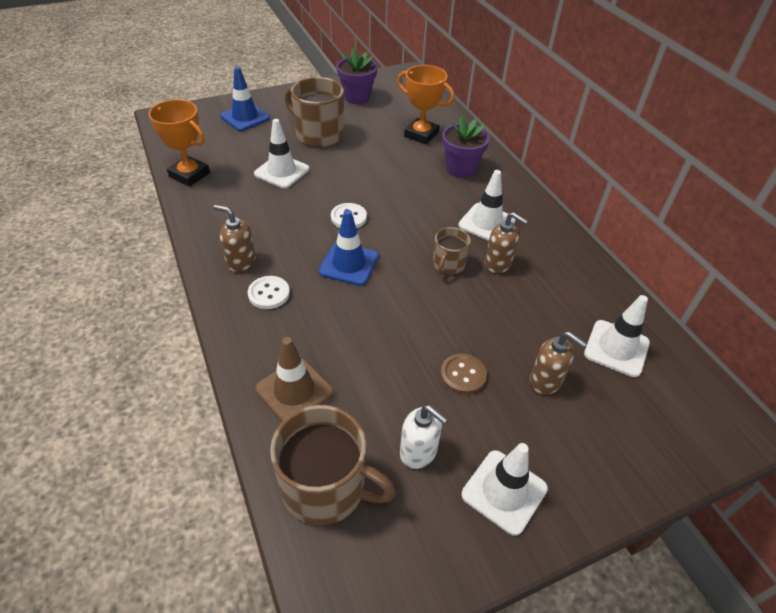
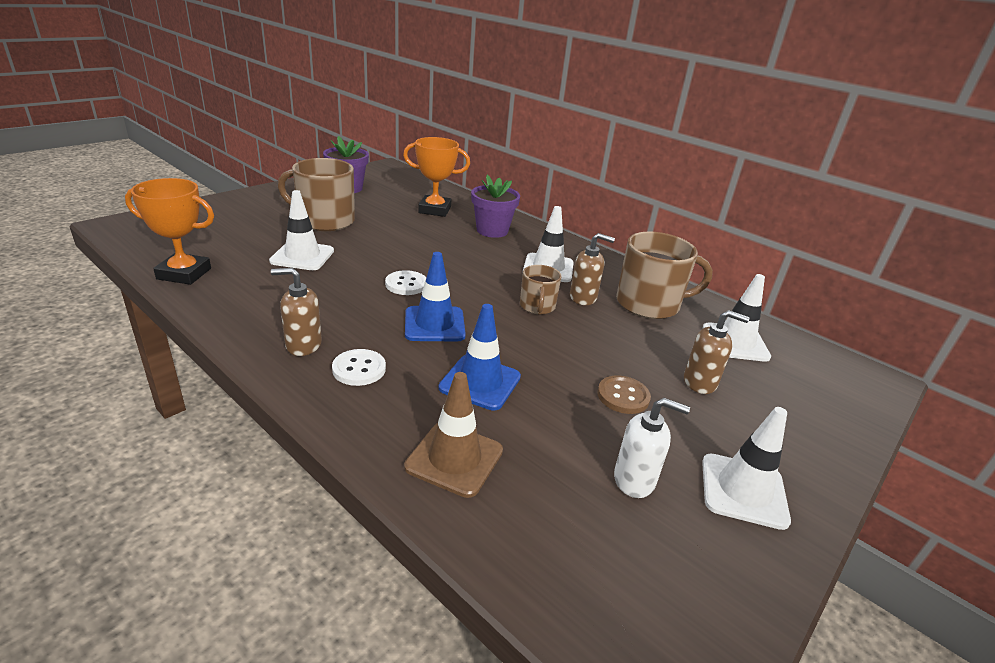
camera: 25 degrees left, 15 degrees down
(245, 117) = (227, 215): blue traffic cone -> blue traffic cone (480, 382)
(326, 487) = (562, 550): brown mug -> brown mug (649, 304)

